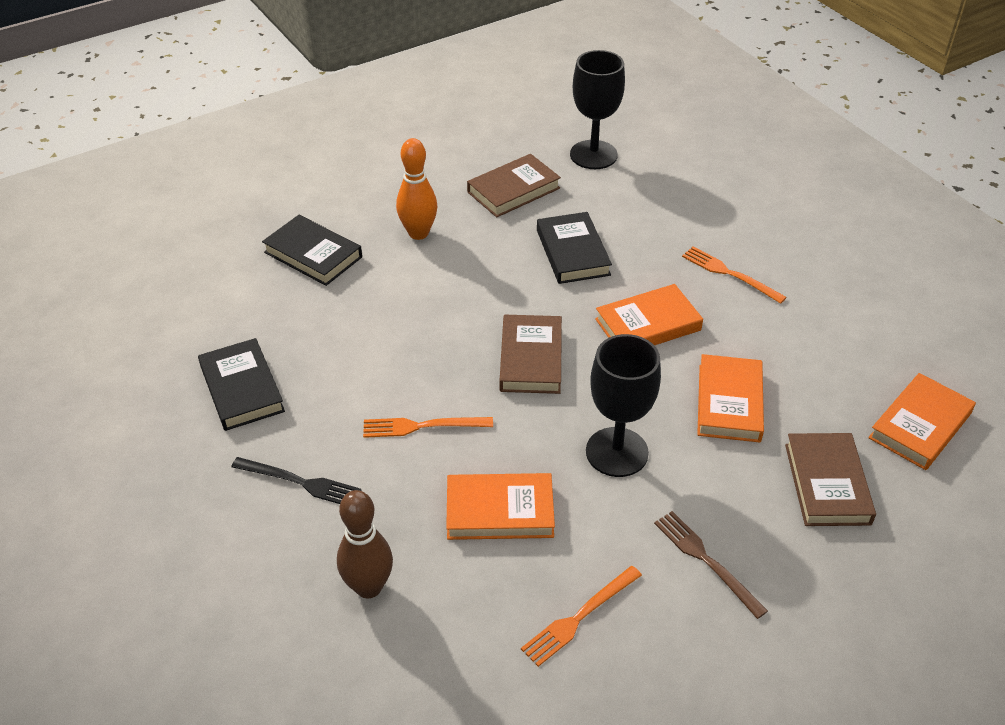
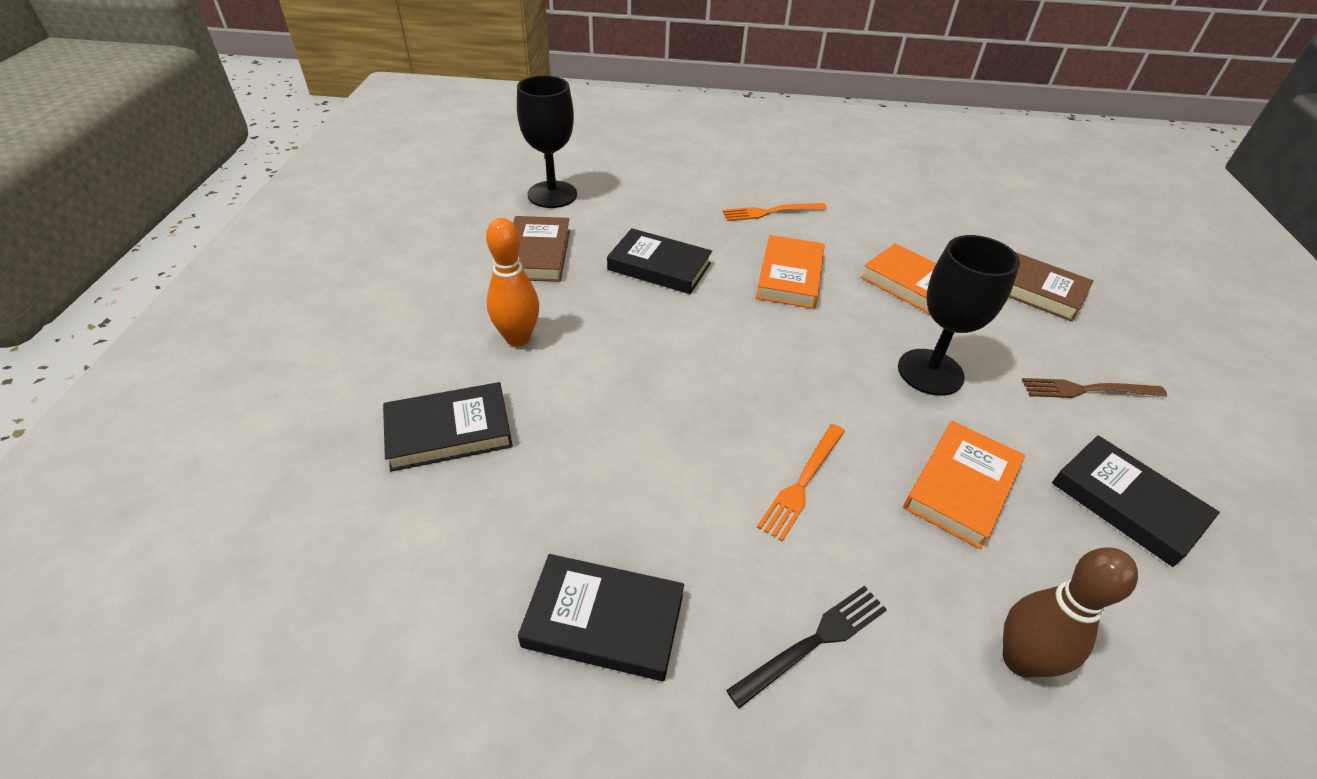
camera: 55 degrees left, 0 degrees up
(531, 359) = (771, 360): brown book -> none
(579, 617) = (1127, 503): orange fork -> black book
(920, 425) = (997, 224): orange book -> none

